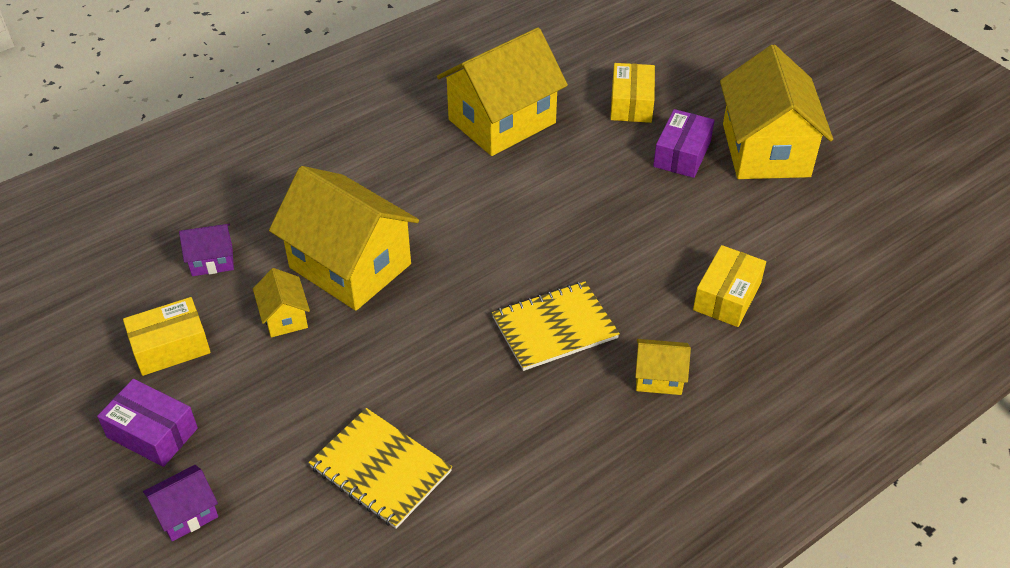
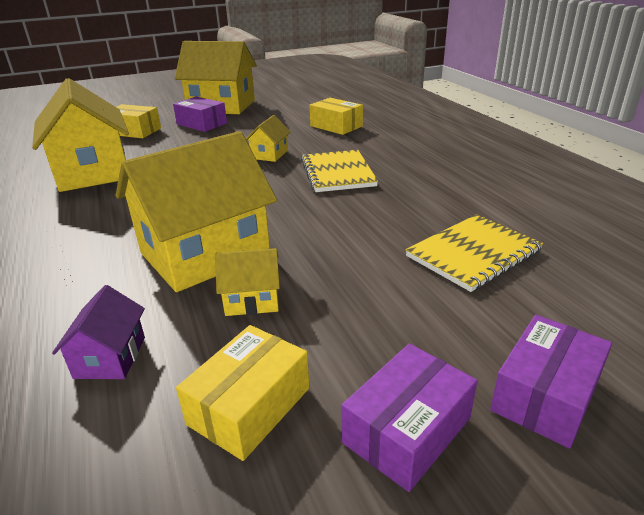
camera: 75 degrees left, 15 degrees down
(170, 347) = (249, 406): yellow box -> yellow box turned 45 degrees clockwise
(186, 513) = (545, 395): purple house -> purple box
(659, 377) = (396, 148): yellow house -> yellow house (269, 154)

